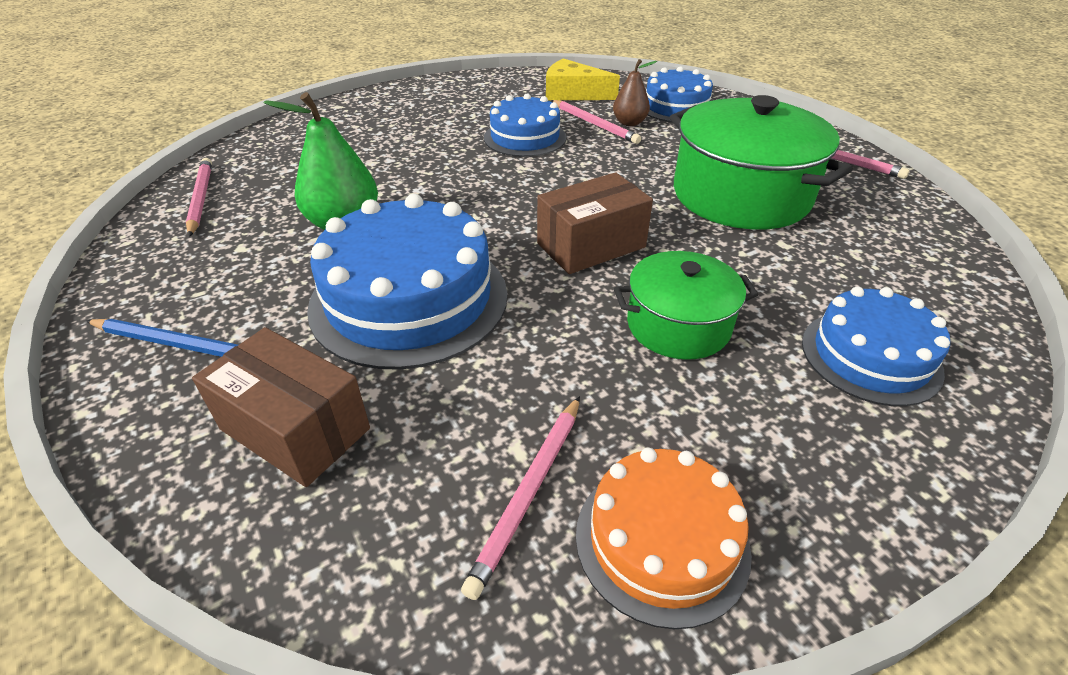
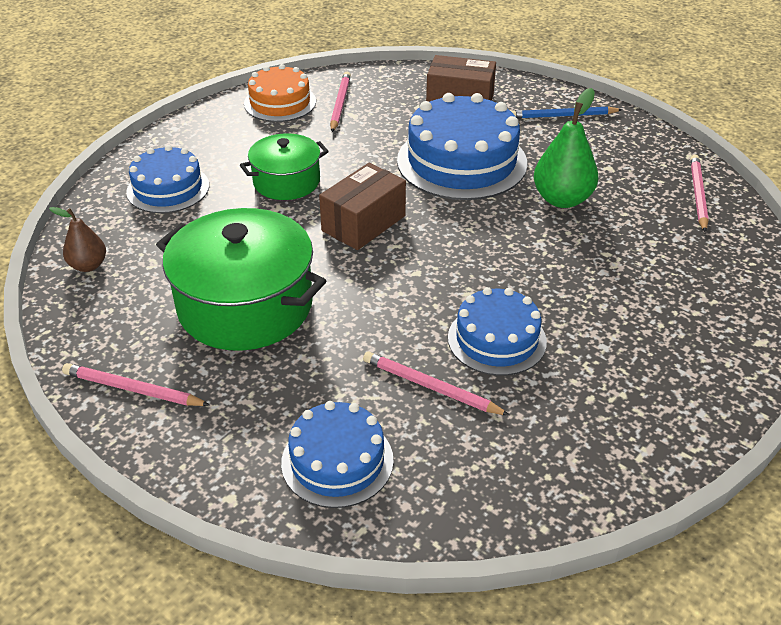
camera: 160 degrees right, 0 degrees up
(201, 199) = (698, 195): pink pencil -> pink pencil turned 135 degrees counterclockwise
(573, 93) = (496, 458): yellow cheese -> none
(629, 123) = (389, 402): brown pear -> brown pear (88, 265)

